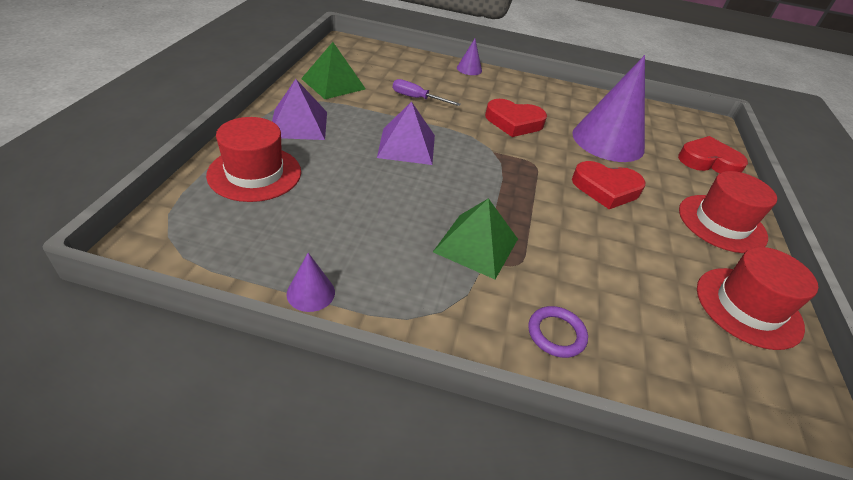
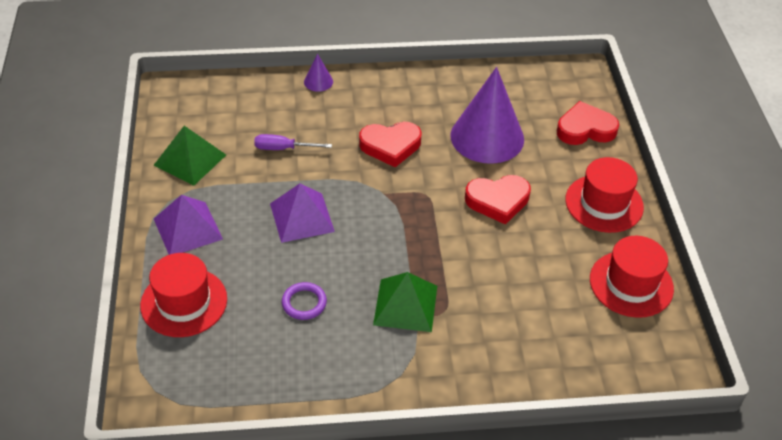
camera: 15 degrees left, 5 degrees up
(311, 293) = (296, 396): purple cone -> none
(556, 334) = (491, 362): purple ring -> purple ring (304, 303)

